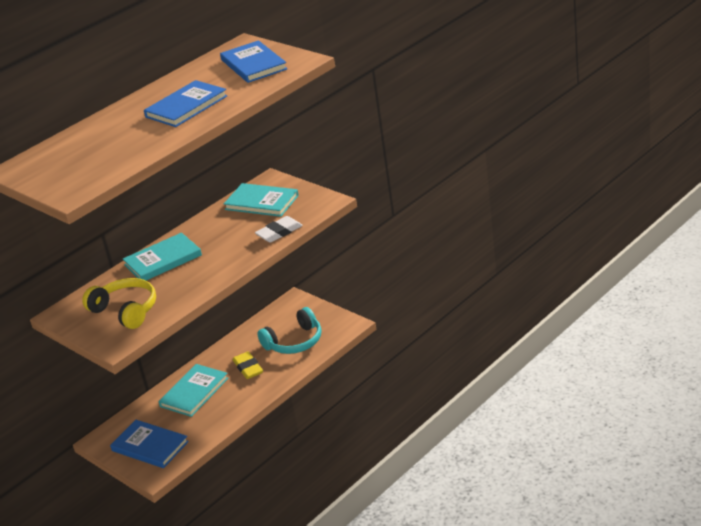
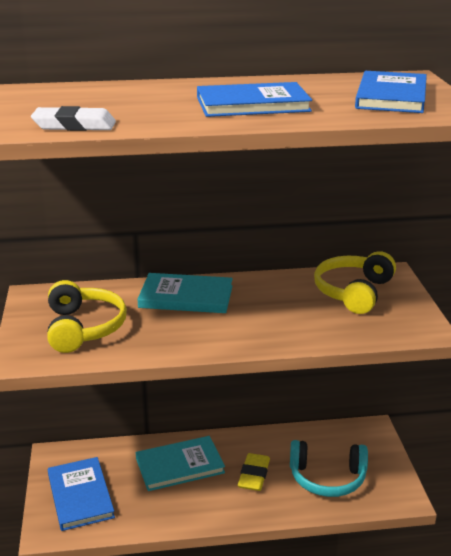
camera: 35 degrees right, 5 degrees down
(262, 202) = (353, 292): turquoise book -> yellow headphones
(279, 232) = (331, 335): white eraser -> white eraser (74, 125)

